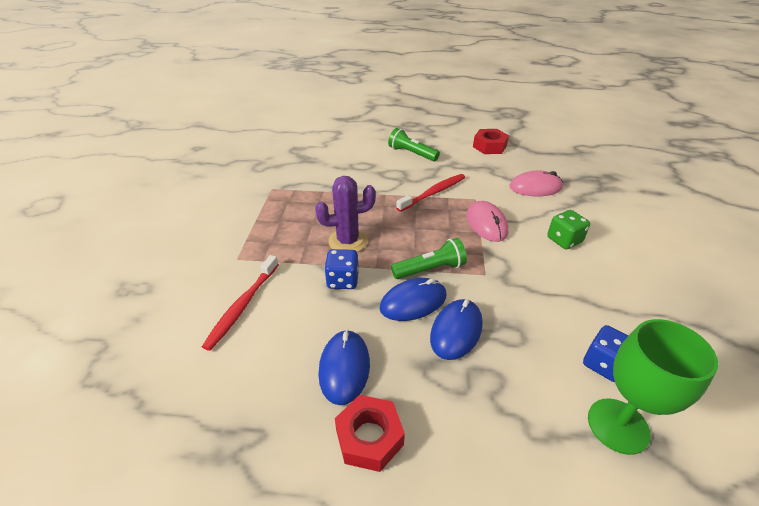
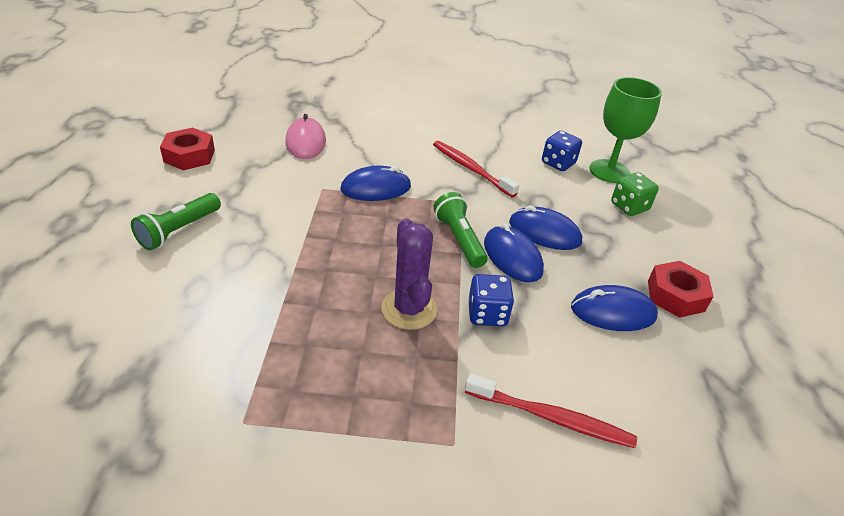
camera: 95 degrees left, 0 degrees up
(433, 193) = (302, 221): red toothbrush -> red toothbrush (471, 169)
(486, 224) = (376, 188): pink mouse -> blue mouse
(564, 240) = (406, 146): green dice -> green dice (629, 207)

